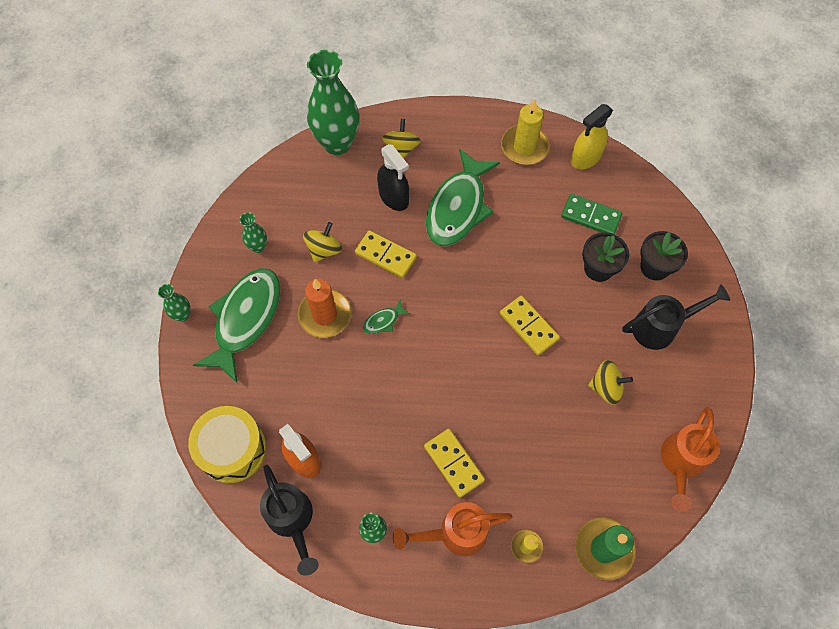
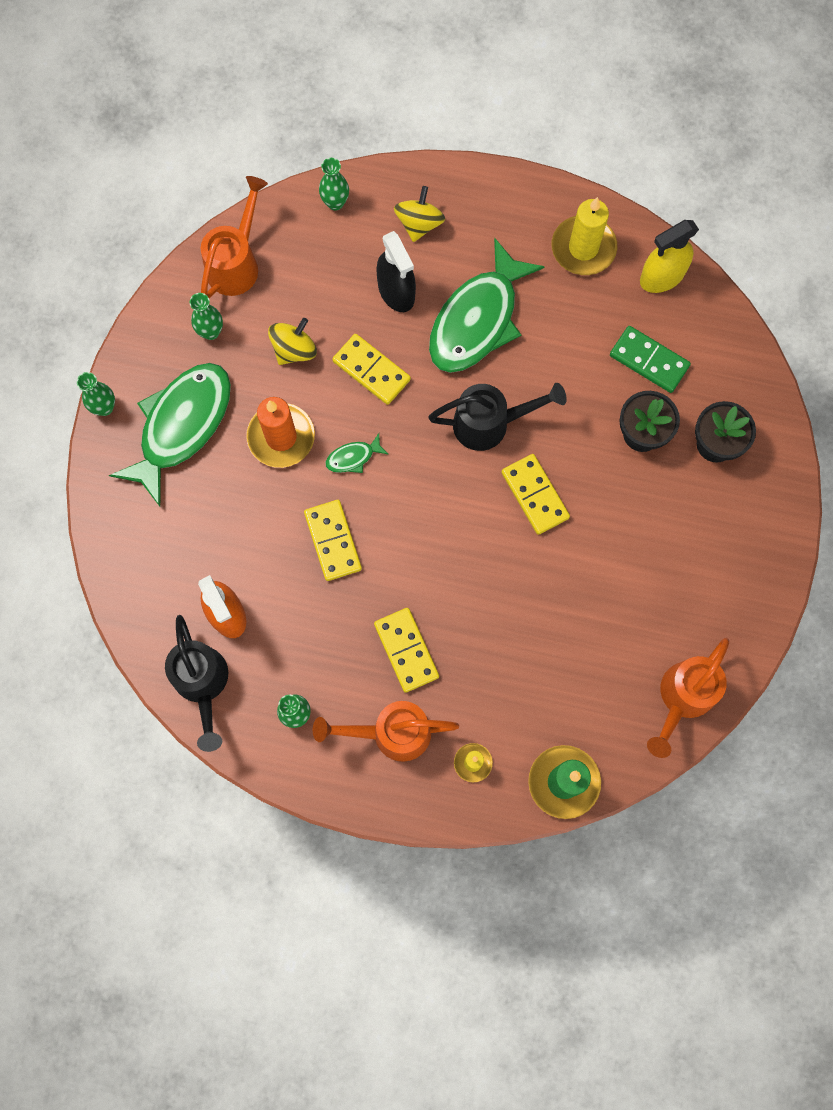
camera: 10 degrees right, 10 degrees up
(232, 449) = (143, 587): yellow drum -> none
(270, 195) = (236, 263): none -> orange watering can
(337, 143) = (335, 202): green vase -> green vase, size x0.45
(379, 387) = (333, 541): none -> yellow domino
(606, 387) = (614, 590): yellow spinning top -> none
(661, 327) = (702, 525): black watering can -> black watering can (490, 424)

